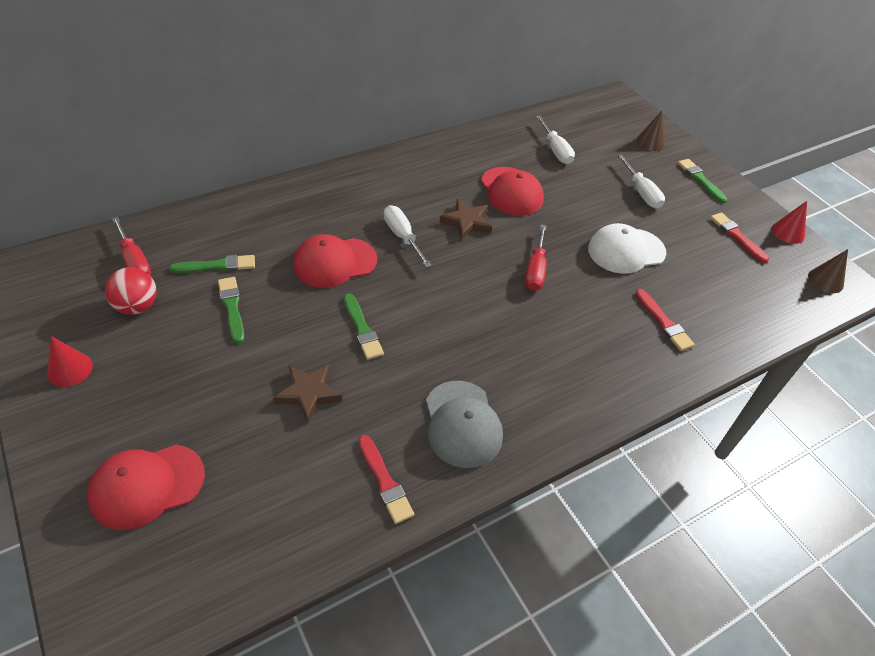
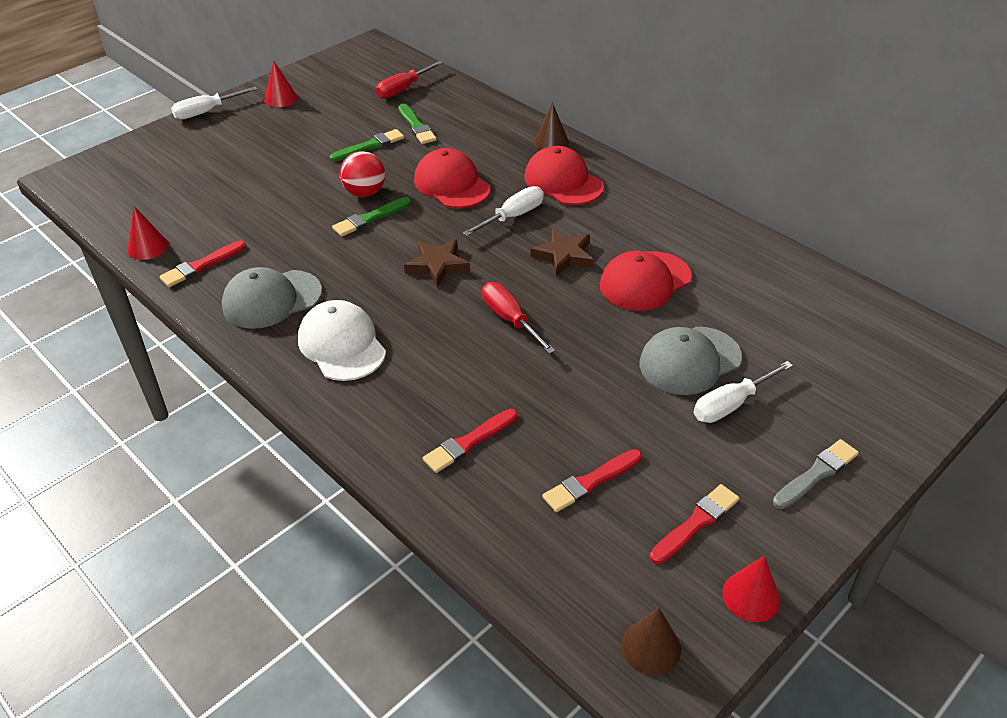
camera: 80 degrees right, 5 degrees down
(137, 306) = (353, 105): red ball -> red ball (364, 193)
(147, 486) = (184, 158): red cap -> red cap (563, 181)
(308, 393) = (285, 206): brown star -> brown star (437, 265)
(326, 536) = (147, 247): none -> red cone
(535, 270) = (510, 320): red screwdriver -> red screwdriver turned 60 degrees clockwise
(555, 150) = (766, 308): white screwdriver -> white screwdriver (207, 112)
(599, 196) = (689, 361): none -> grey cap
(626, 251) = (589, 397): white cap -> white cap (342, 345)
(650, 142) = (873, 407): brown cone -> brown cone (551, 142)
(700, 180) = (816, 474): green brush -> grey brush
(703, 271) = (590, 482): none -> red brush

